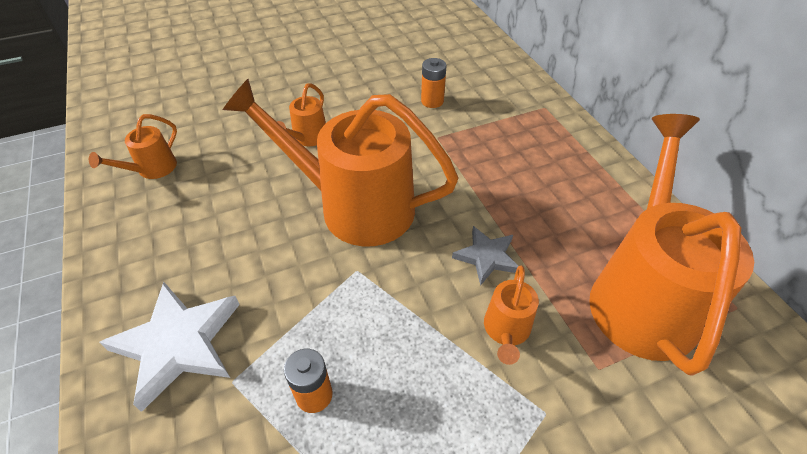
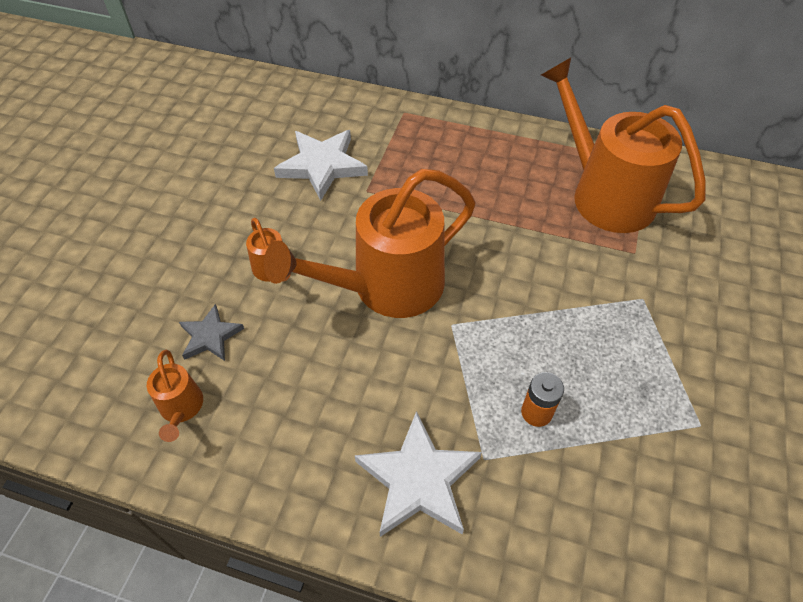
camera: 50 degrees left, 5 degrees up
(432, 101) = (322, 166): orange battery -> white star
(487, 257) = (508, 244): grey star -> grey star (210, 336)
(506, 331) = (574, 276): orange watering can -> none

